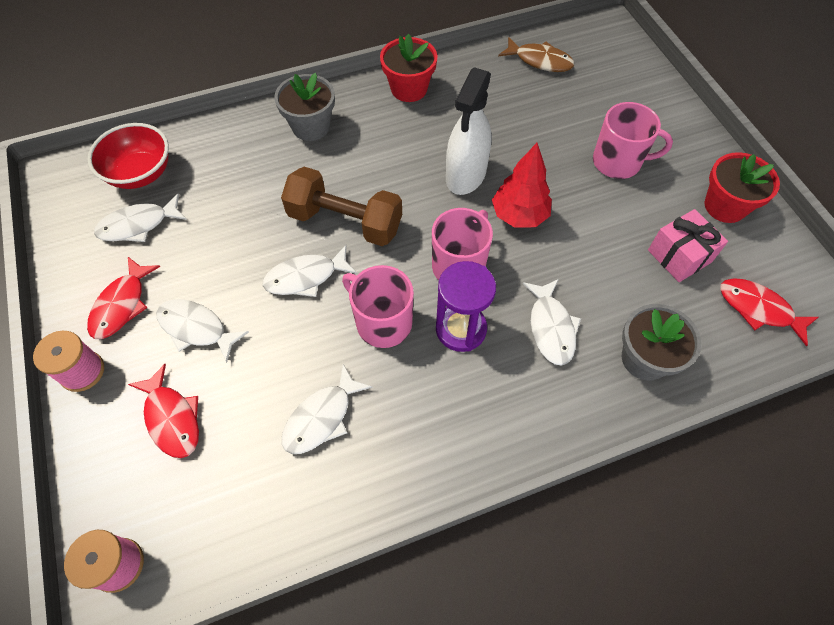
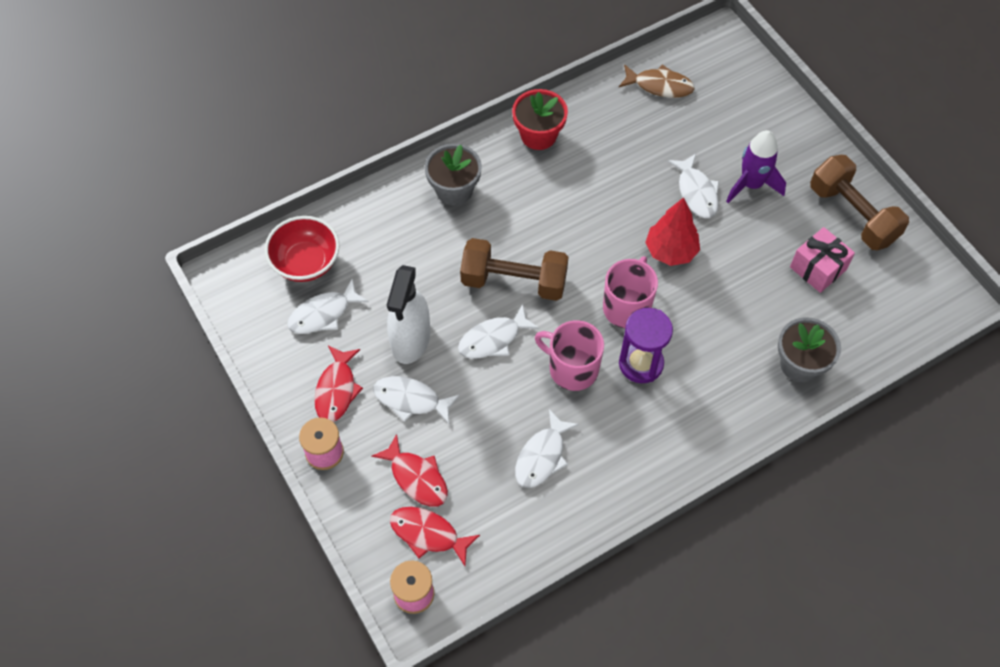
camera: 10 degrees left, 0 degrees up
(466, 175) = (614, 219): white spray bottle -> white spray bottle (410, 340)
(551, 327) = (717, 350): white fish -> white fish (696, 192)
(618, 162) = (751, 184): pink mug -> purple rocket
(725, 206) = (852, 214): red flower pot -> brown dumbbell
(758, 309) = (890, 306): red fish -> red fish (428, 534)

